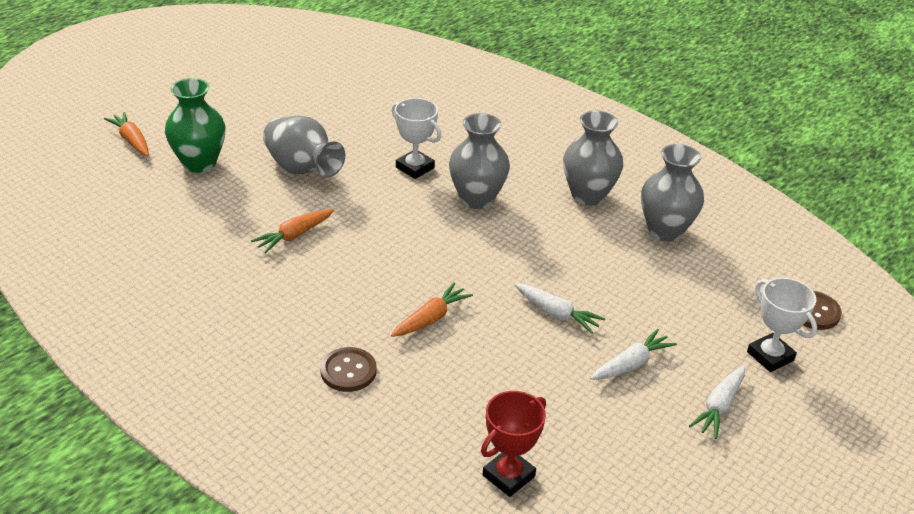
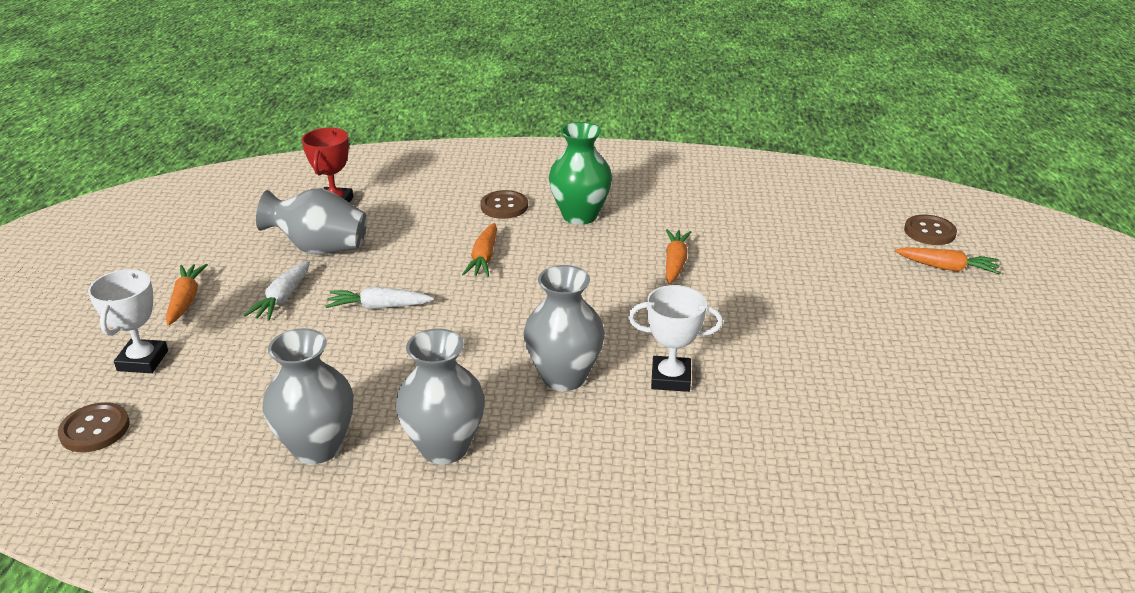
camera: 145 degrees right, 5 degrees down
(82, 165) = (929, 232): none -> brown button
(199, 163) = (856, 278): green vase -> green vase (580, 215)
(302, 169) = (767, 319): grey vase -> grey vase (320, 249)
(719, 407) = (186, 300): white carrot -> orange carrot
(770, 356) = (143, 361): white trophy -> white trophy turned 75 degrees clockwise

